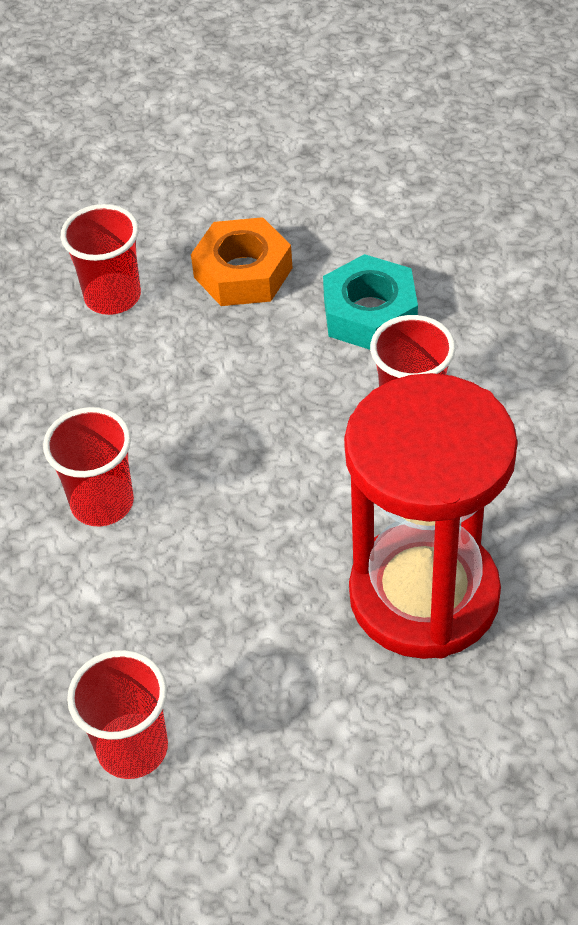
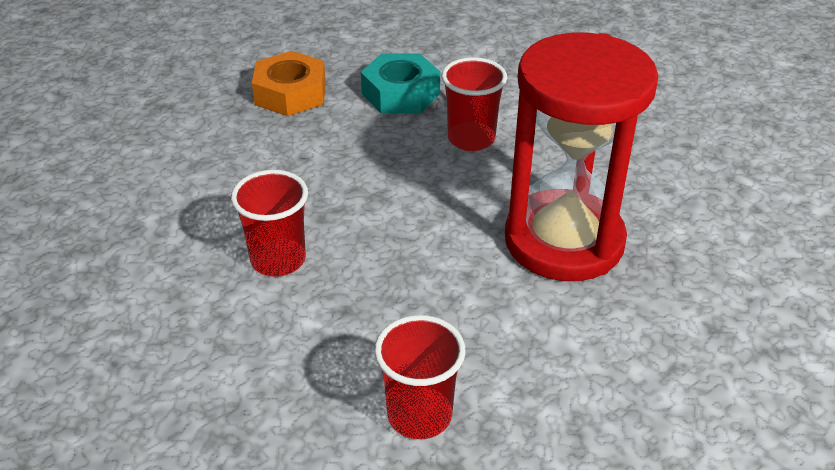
camera: 30 degrees left, 10 degrees down
(112, 297) = (197, 131): red cup -> none

